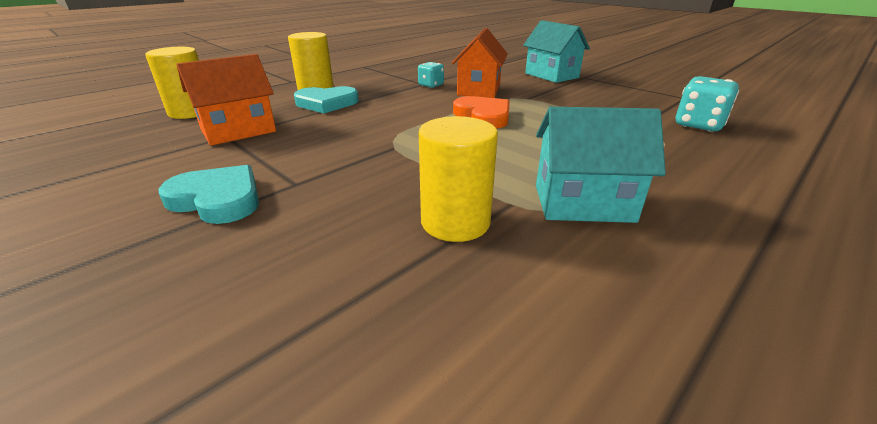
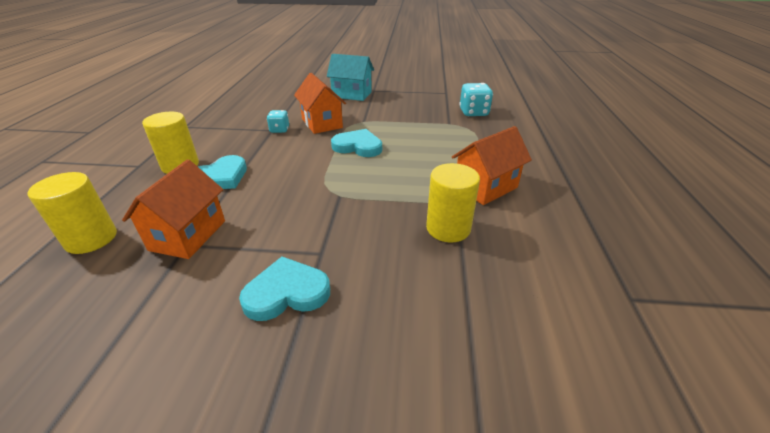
camera: 40 degrees left, 5 degrees up
(483, 116) = (358, 146): orange heart -> turquoise heart
(583, 203) = (485, 187): turquoise house -> orange house

